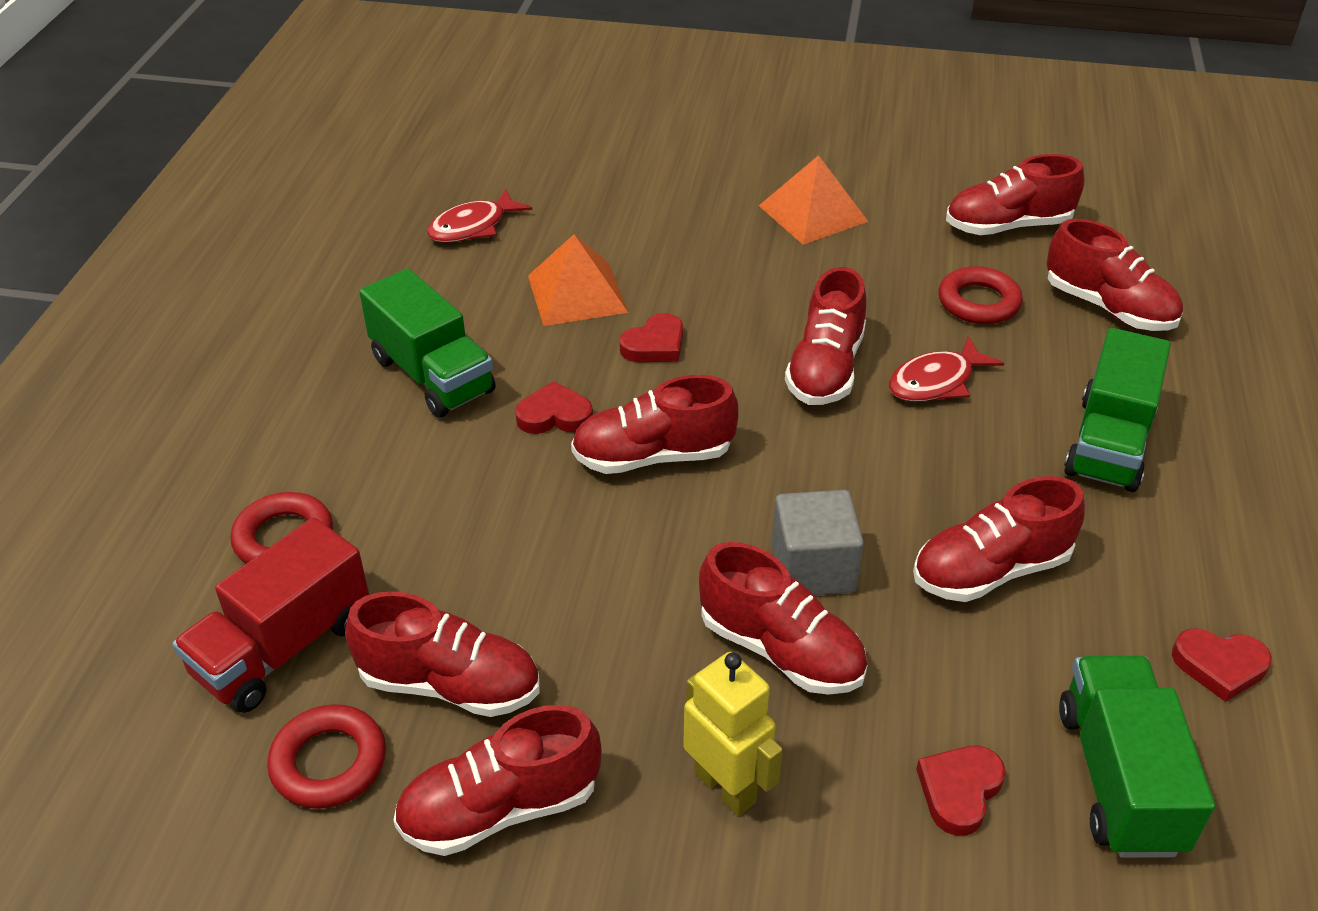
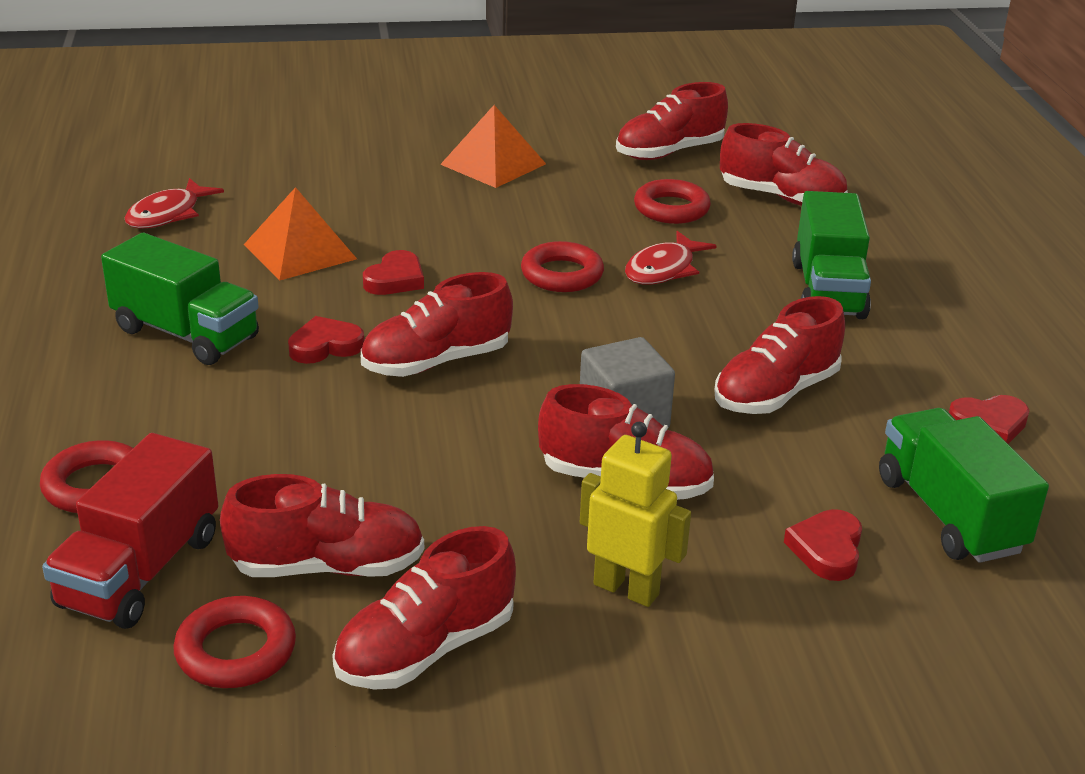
camera: 20 degrees left, 10 degrees down
(825, 369) = (562, 274): red shoe -> red ring

